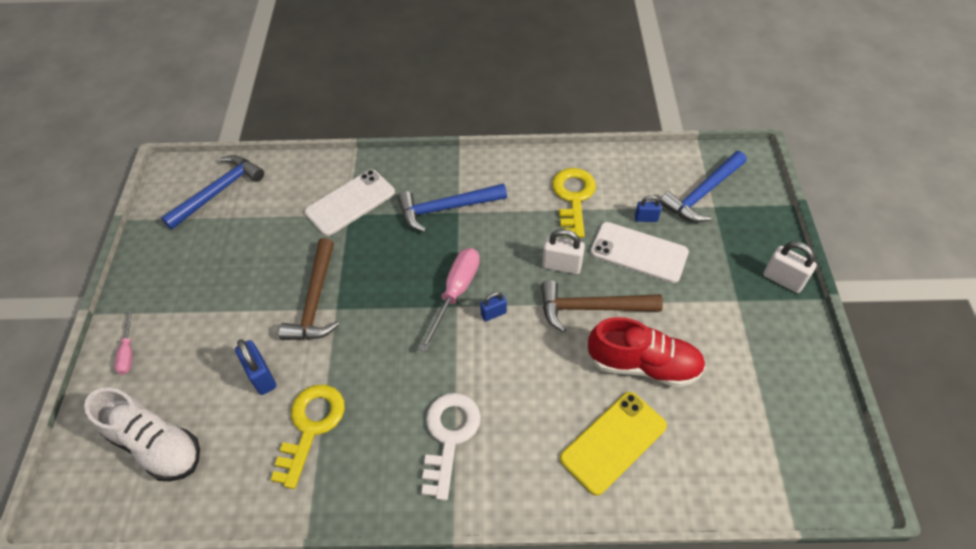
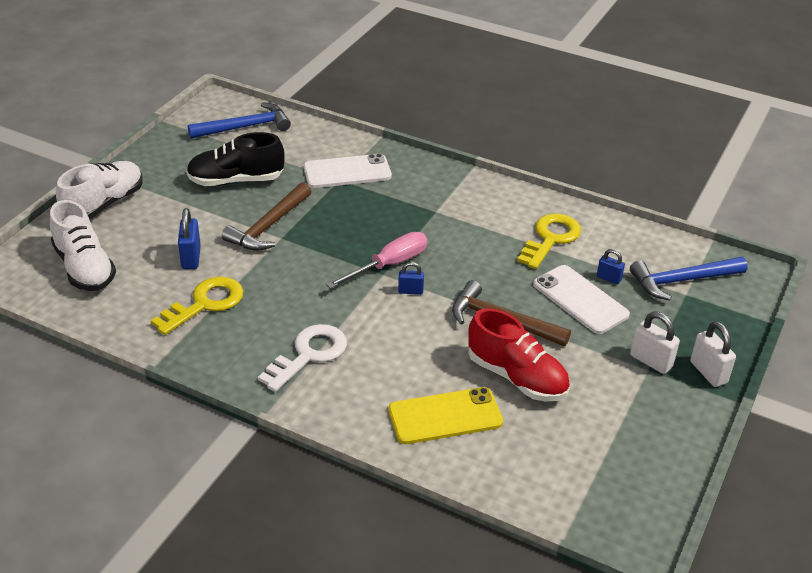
camera: 25 degrees right, 15 degrees down
(128, 352) = (104, 204): pink screwdriver -> white shoe
(249, 260) = (236, 180): none -> black shoe
(446, 208) = (427, 205): blue hammer -> none
(561, 266) = (499, 282): white padlock -> white padlock (651, 361)

